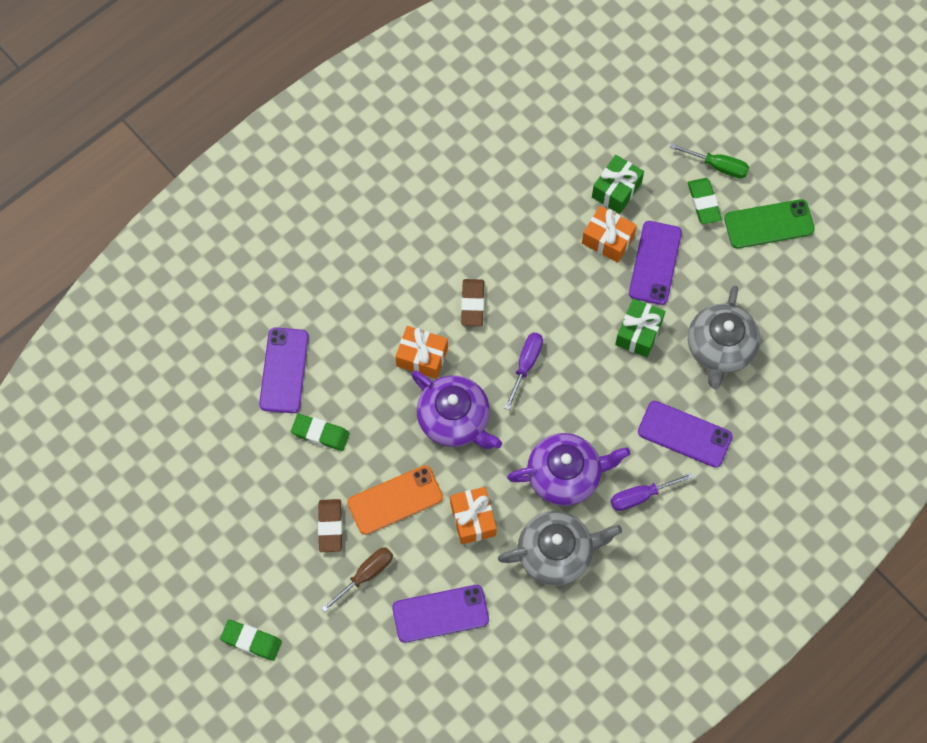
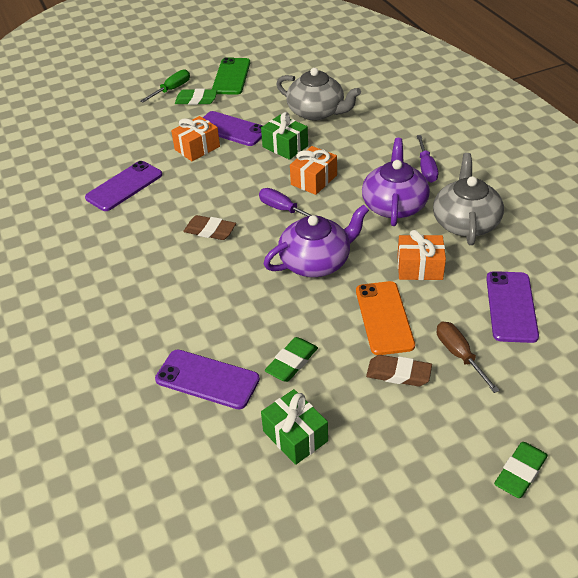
camera: 70 degrees left, 25 degrees down
(422, 357) = (244, 272): orange gift -> orange gift (314, 180)
(616, 190) = (158, 137): green gift -> green gift (295, 436)
(684, 434) = (380, 139): purple phone -> purple phone (124, 186)

